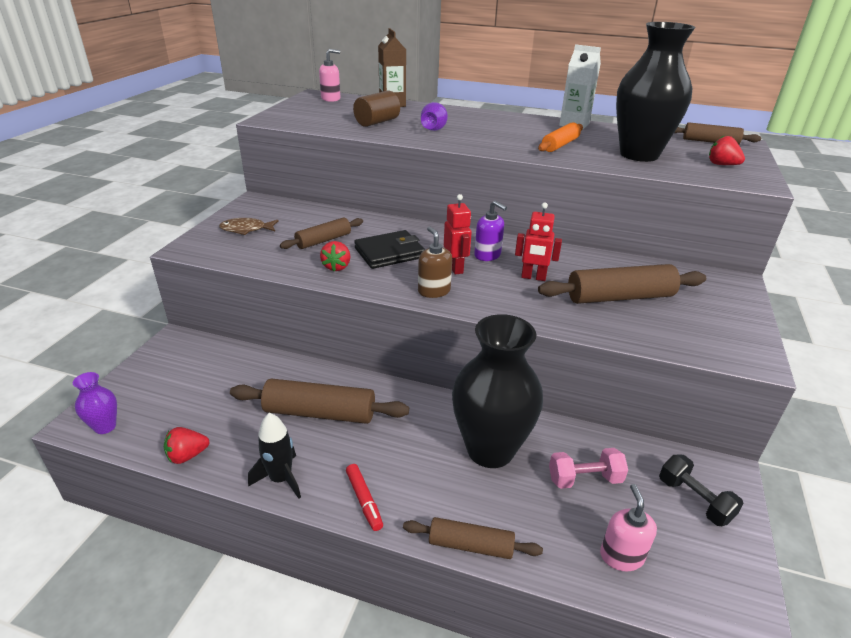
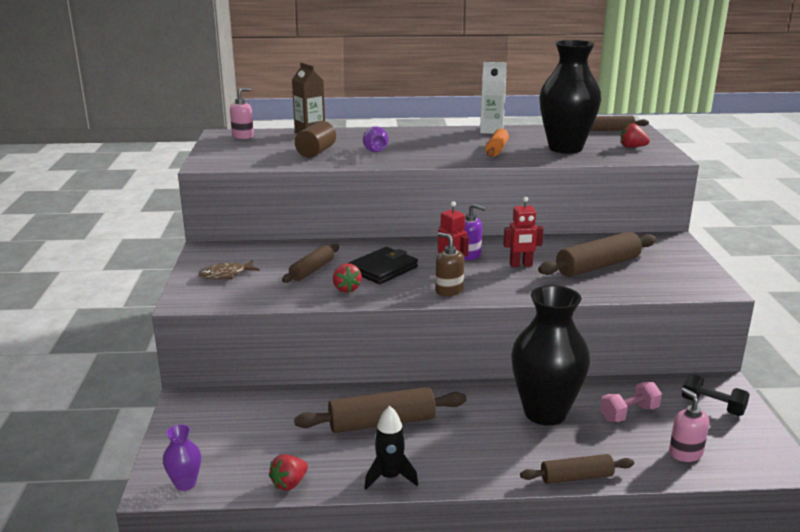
camera: 20 degrees left, 10 degrees down
(364, 500) = (472, 472): red marker -> none

